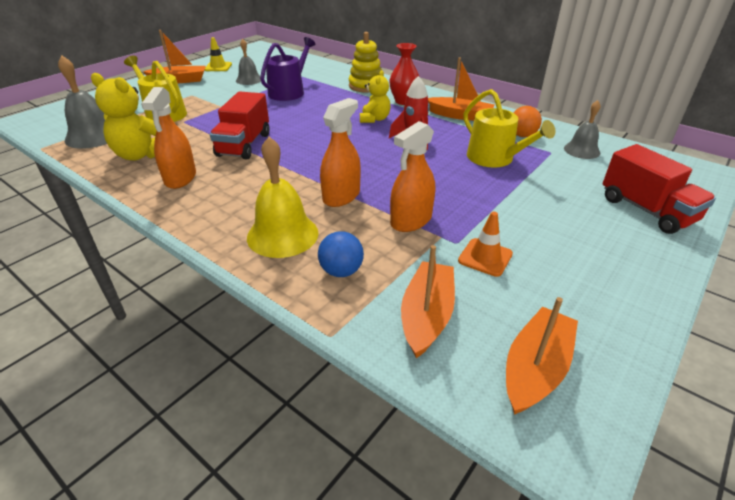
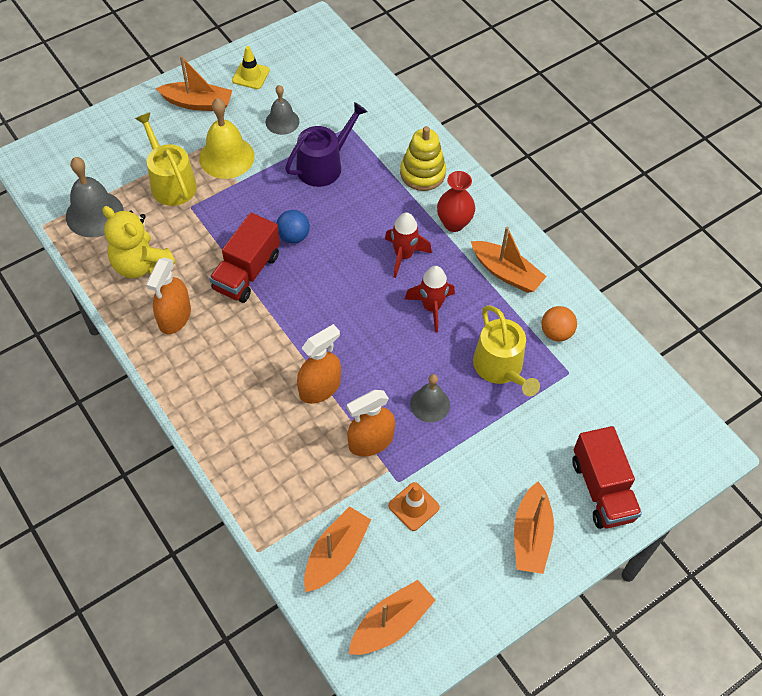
camera: 15 degrees right, 20 degrees up
(282, 235) = (251, 429): yellow bell -> yellow bell (226, 157)
(341, 271) = (287, 488): blue ball -> blue ball (293, 236)
(374, 119) = (403, 255): yellow teddy bear -> red rocket
(581, 150) = (605, 378): grey bell -> grey bell (430, 404)
(617, 254) = (531, 536): none -> orange boat

